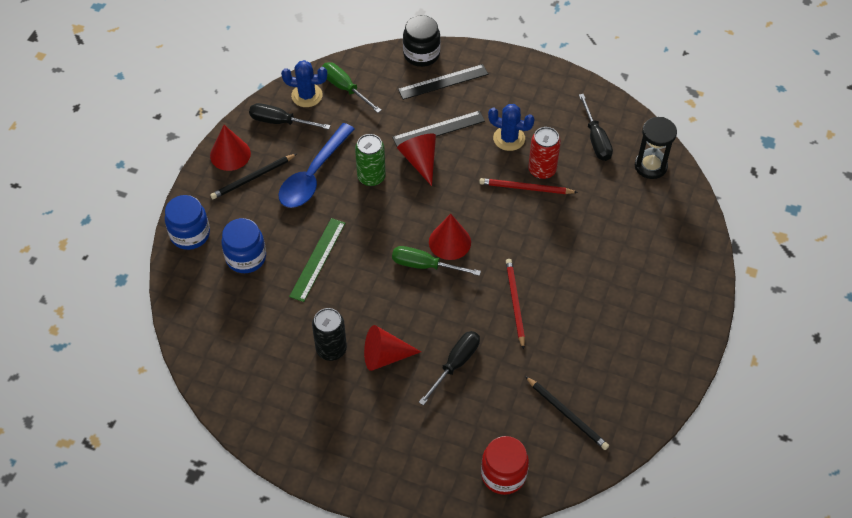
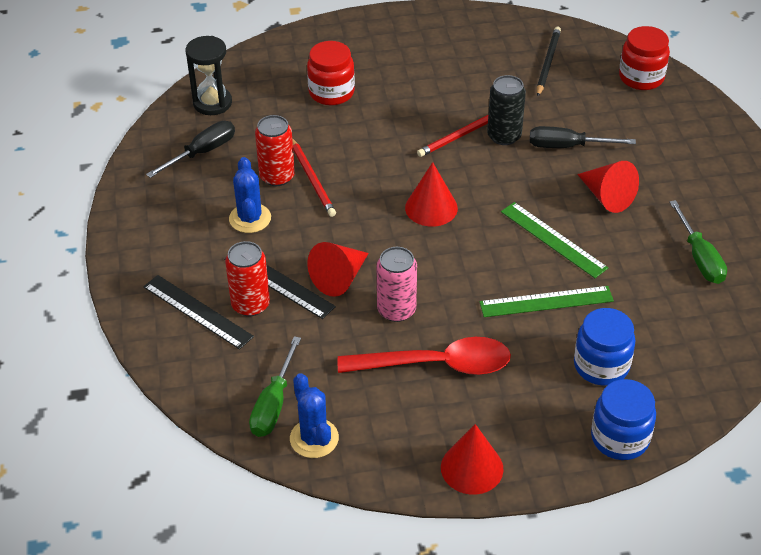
camera: 120 degrees left, 10 degrees down
(253, 178) = (488, 422): black pencil -> none
(280, 122) = (379, 443): black screwdriver -> none
(313, 175) = (436, 365): blue spoon -> red spoon
(331, 349) = (638, 238): black can -> black can (504, 136)
(368, 296) = (553, 239): none -> green ruler
(371, 177) = (396, 310): green can -> pink can
(421, 54) = (161, 353): black jar -> none
(425, 265) = (477, 213): green screwdriver -> green screwdriver (699, 257)
(430, 108) = (250, 304): none -> red can
(619, 243) = (331, 92): none -> red jar

